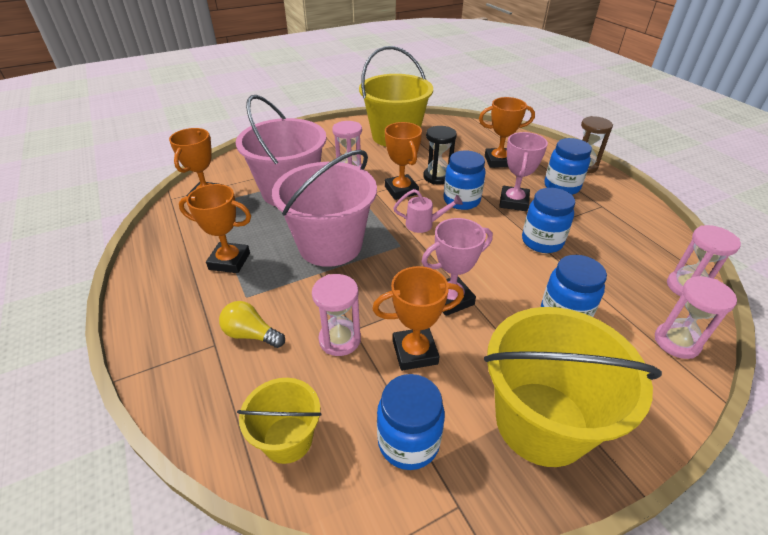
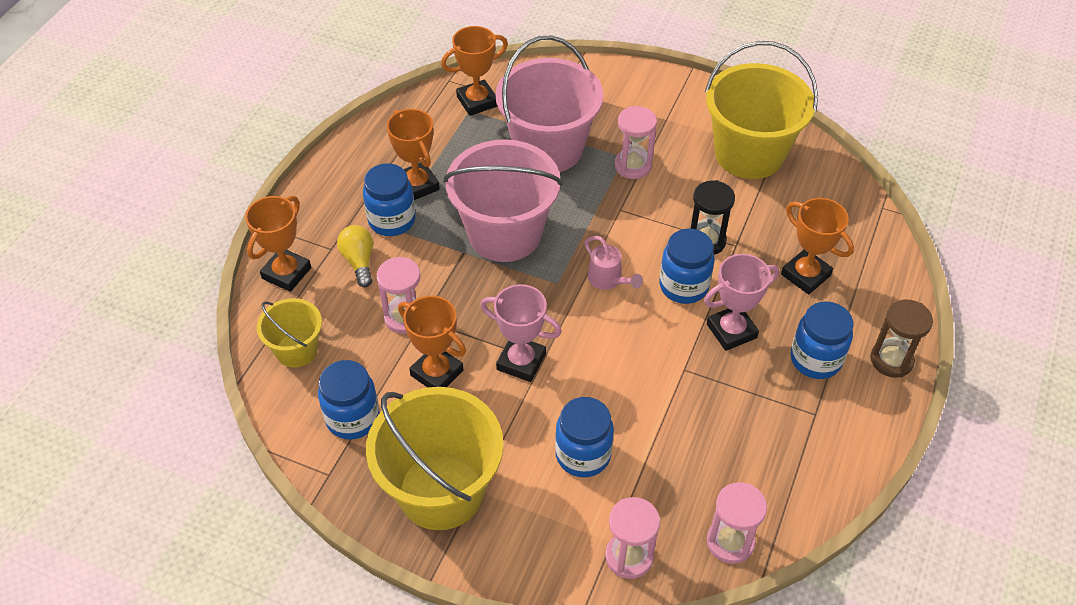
camera: 50 degrees right, 10 degrees up
(401, 190) = (646, 228): orange trophy -> orange trophy (286, 273)
(542, 241) = (682, 389): blue jar -> blue jar (392, 220)

